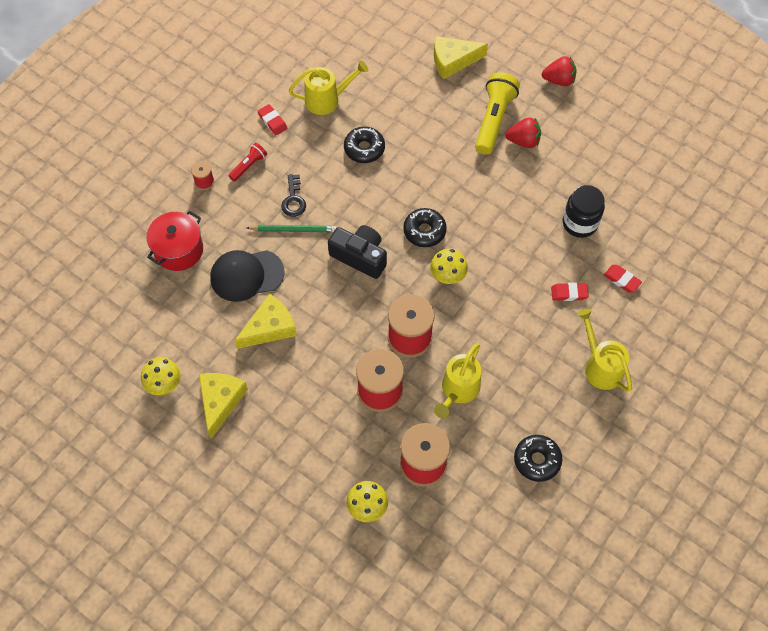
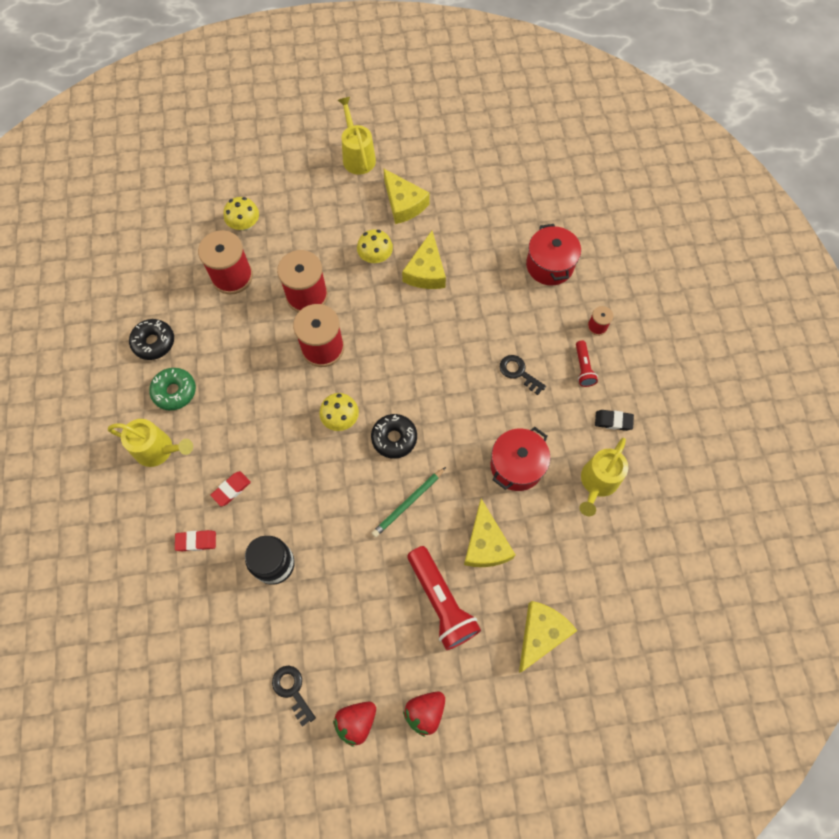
camera: 135 degrees right, 5 degrees up
(164, 383) = (451, 184): yellow mushroom -> yellow mushroom (375, 257)
(246, 275) = (483, 290): black cap -> none
(272, 121) = (613, 421): red eraser -> black eraser
(293, 229) = (491, 350): green pencil -> green pencil (408, 503)
(360, 256) = (421, 374): black camera -> none
(364, 149) = (516, 466): black donut -> red pot
(434, 126) = (485, 544): none -> yellow cheese
(458, 391) = (252, 341): yellow watering can -> yellow watering can (357, 156)
(494, 120) = (441, 601): yellow flashlight -> red flashlight
(523, 141) = (395, 604): red strawberry -> red strawberry (356, 721)
(553, 402) = (174, 391): none -> green donut
(628, 149) = (292, 690): none -> black key

